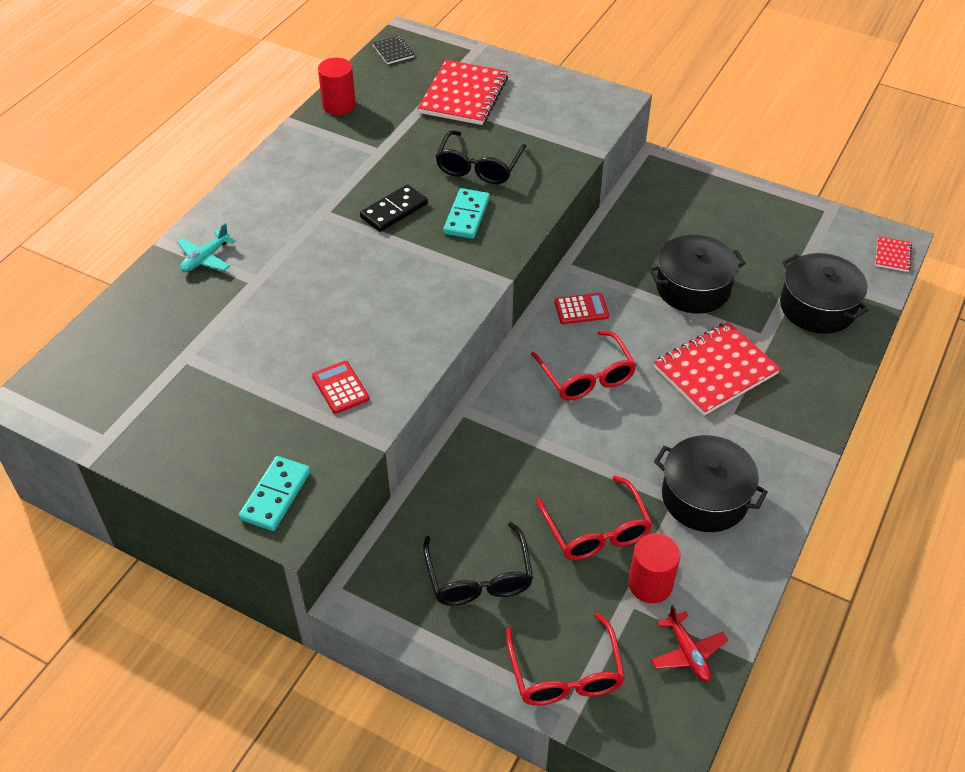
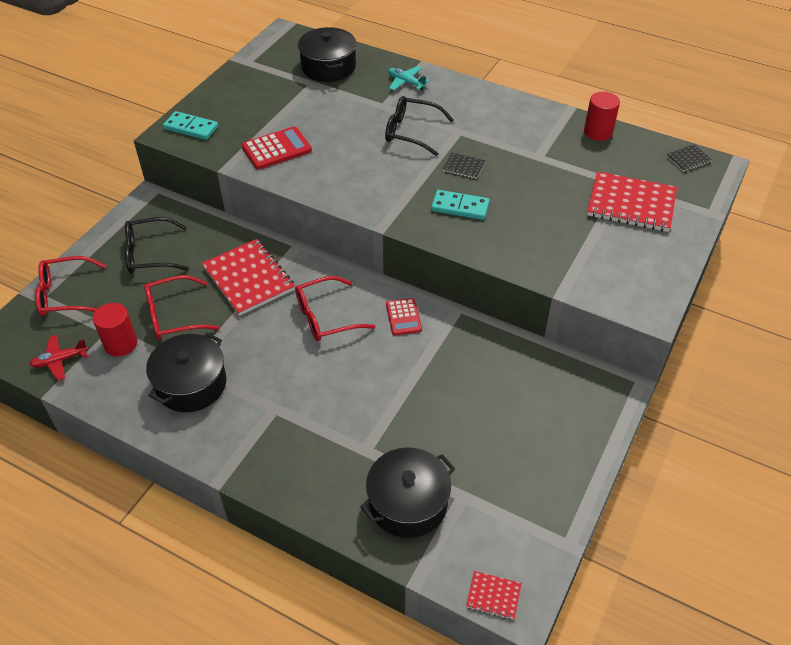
camera: 90 degrees right, 0 degrees up
(340, 387) = (276, 149): red calculator -> red calculator, size x1.52
(394, 210) = (463, 167): black domino -> black notebook
(479, 167) = (526, 214): black glasses -> black glasses (411, 132)
(693, 288) = (433, 400): black pot -> black pot (328, 67)
(715, 370) = (327, 406): red notebook -> red notebook (249, 279)

